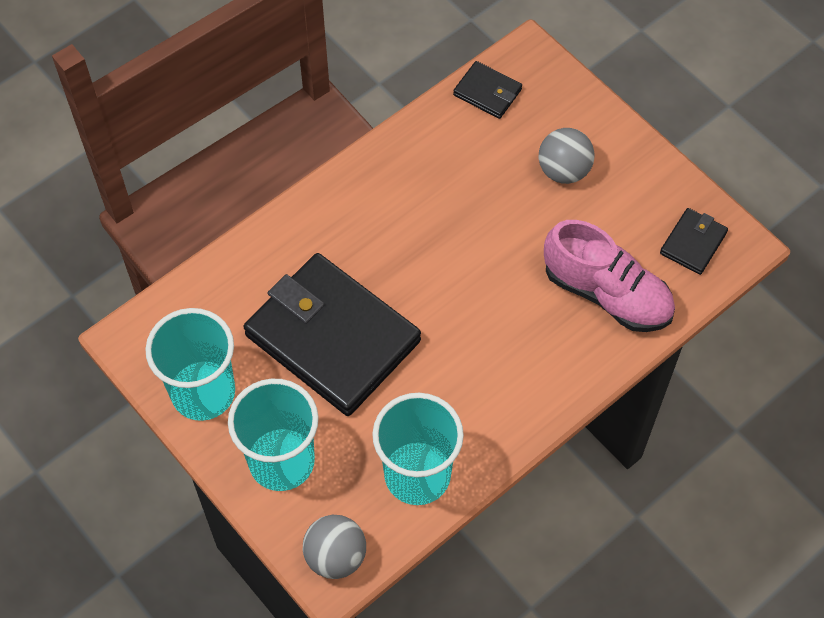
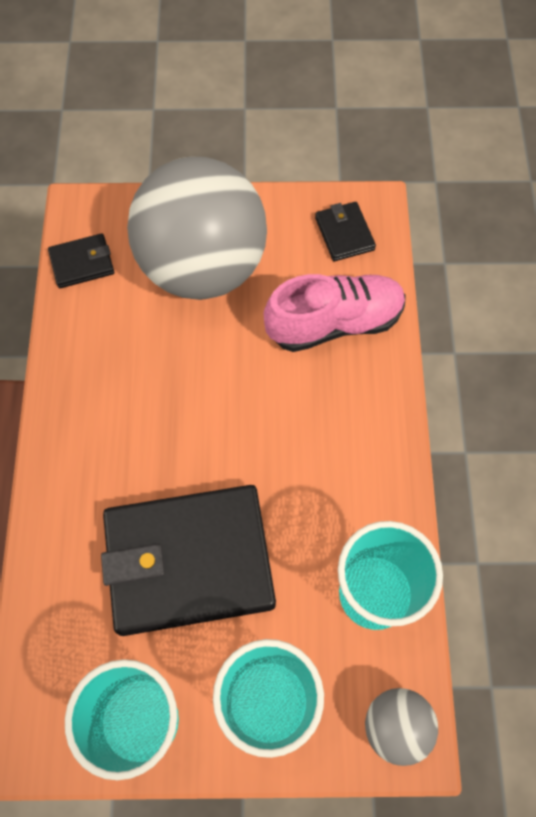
camera: 50 degrees left, 5 degrees up
(563, 170) = (203, 267): grey ball -> grey ball, size x2.34

